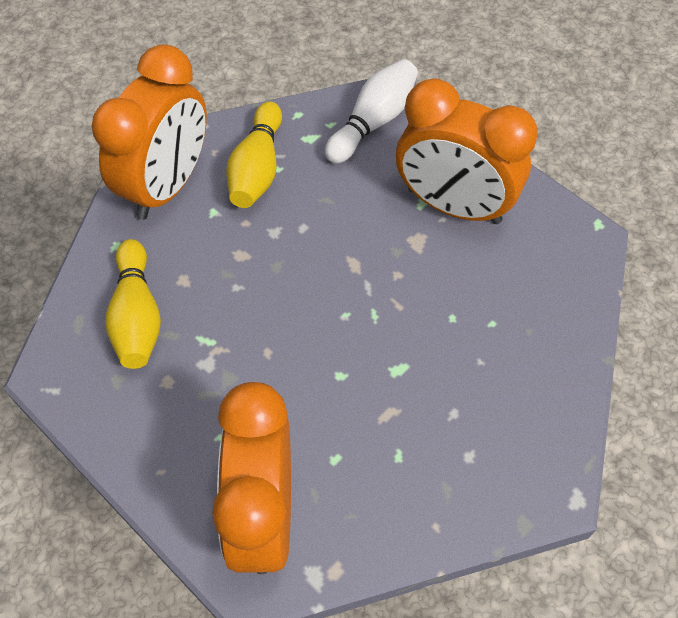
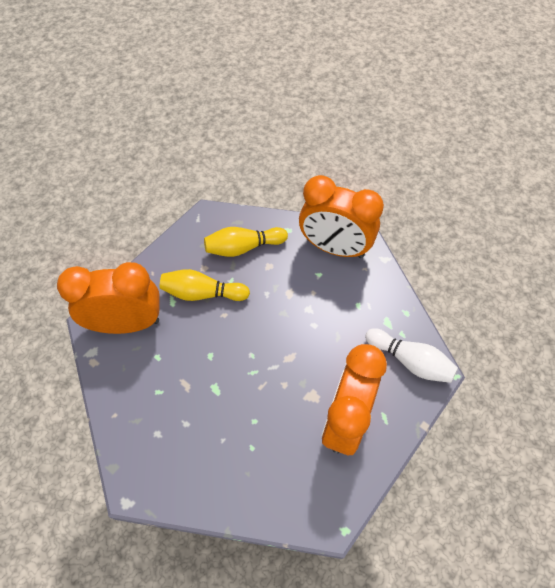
camera: 85 degrees right, 0 degrees up
(257, 169) = (355, 294): yellow bowling pin -> yellow bowling pin (202, 293)

